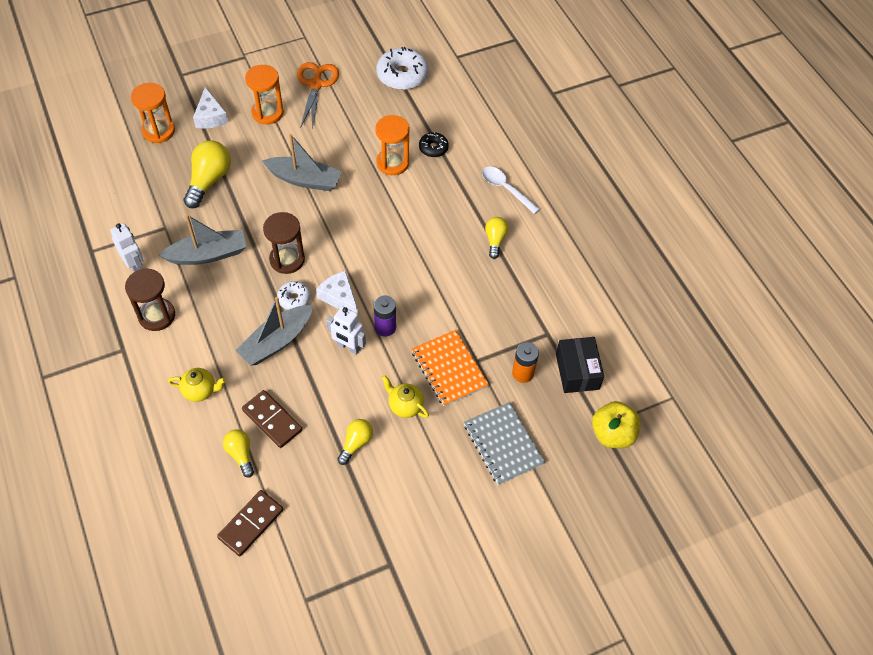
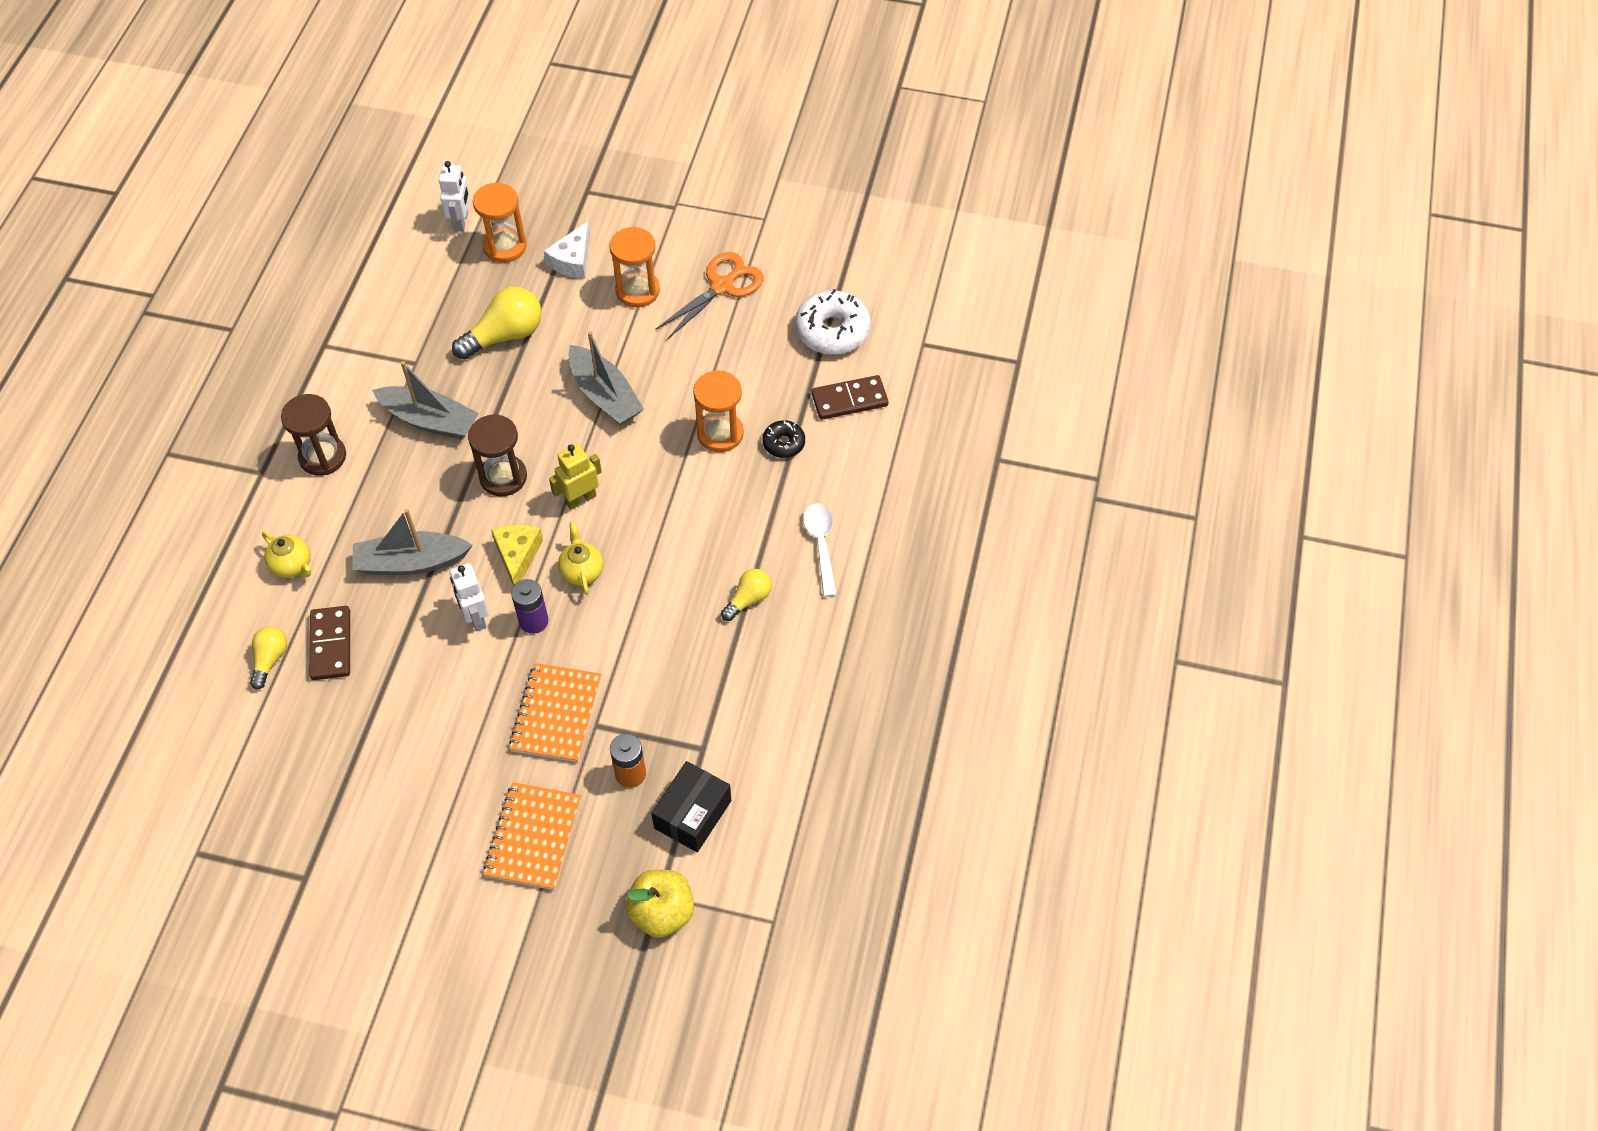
camera: 40 degrees right, 0 degrees up
(135, 266) = (349, 388): white robot -> white robot (461, 221)
(251, 524) = (216, 738): brown domino -> brown domino (849, 400)
(294, 299) = (470, 526): white donut -> none
(339, 297) = (517, 555): white cheese -> yellow cheese
(346, 244) = (580, 499): none -> yellow robot
(356, 443) = (387, 727): yellow light bulb -> none
(405, 406) = (473, 722): yellow teapot -> yellow teapot (582, 571)
(503, 444) = (533, 837): grey notebook -> orange notebook

